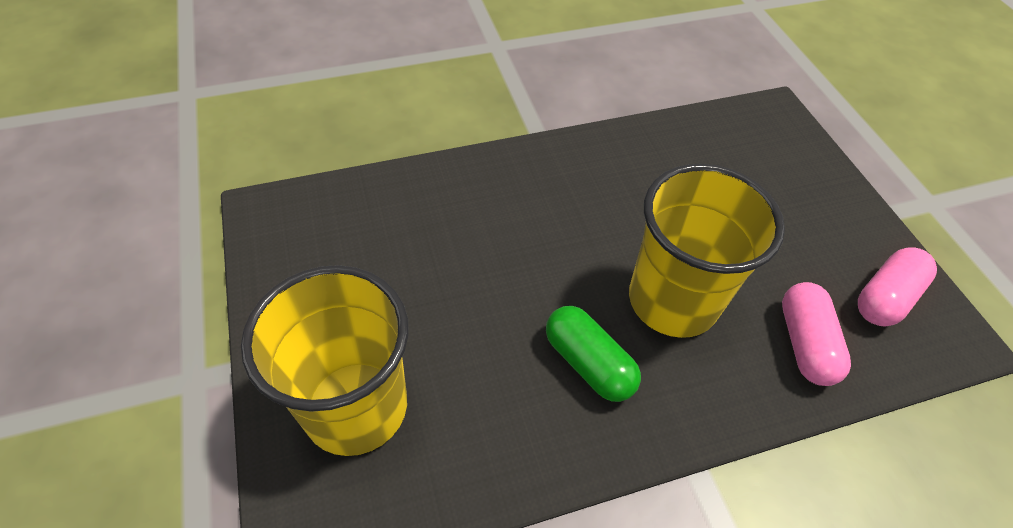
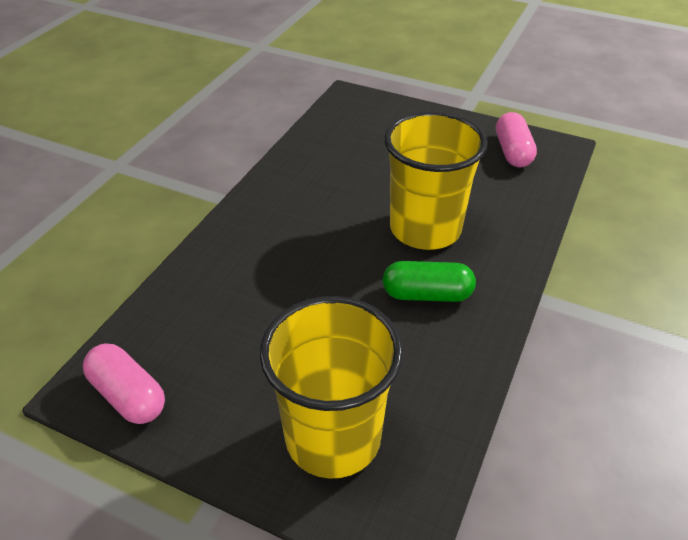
camera: 45 degrees left, 10 degrees down
(805, 343) = (508, 199): pink capsule -> pink capsule (128, 395)

